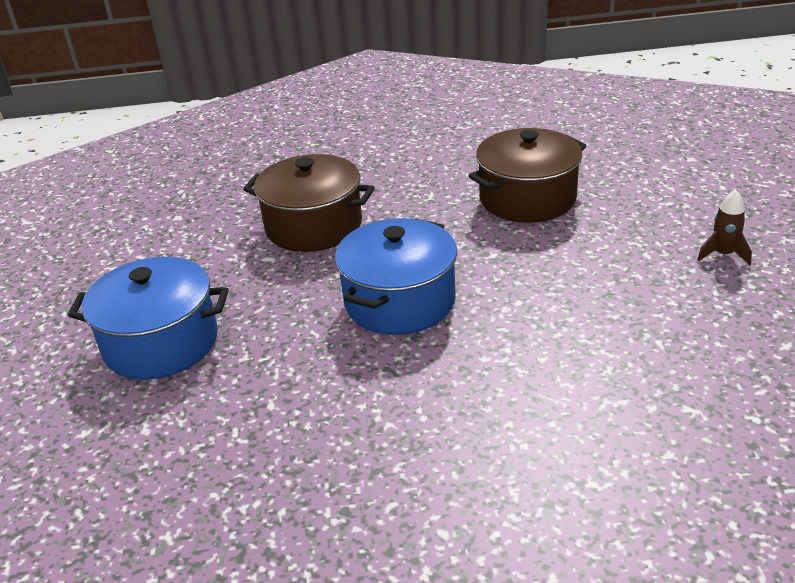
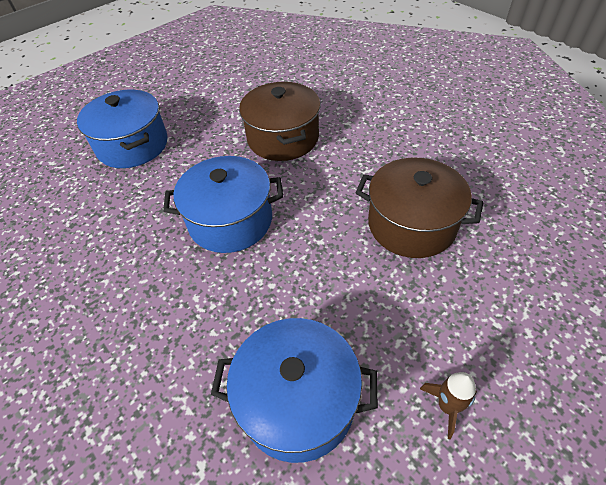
camera: 55 degrees right, 15 degrees up
(663, 328) = (297, 401): none -> blue pot

